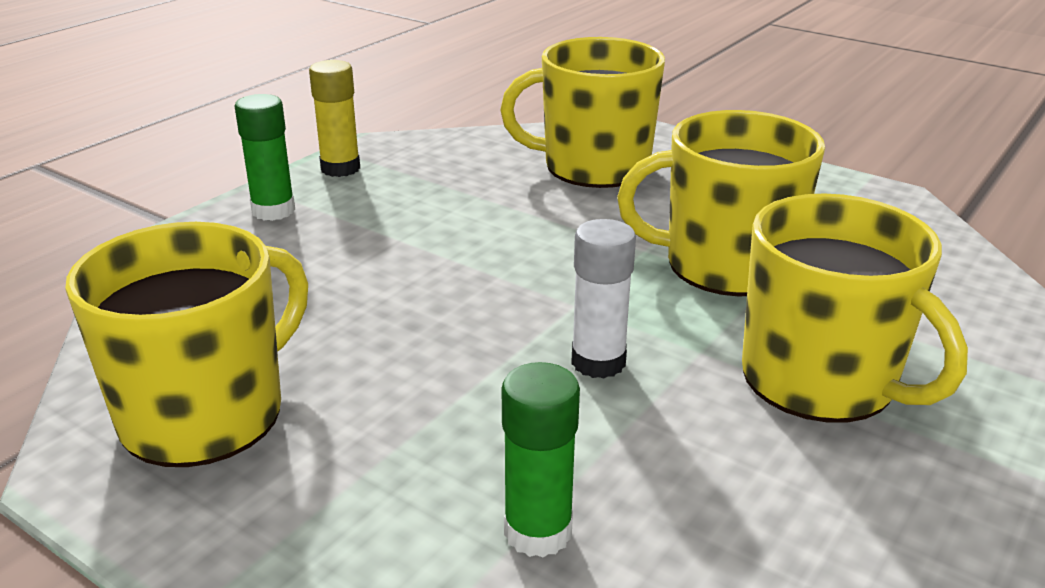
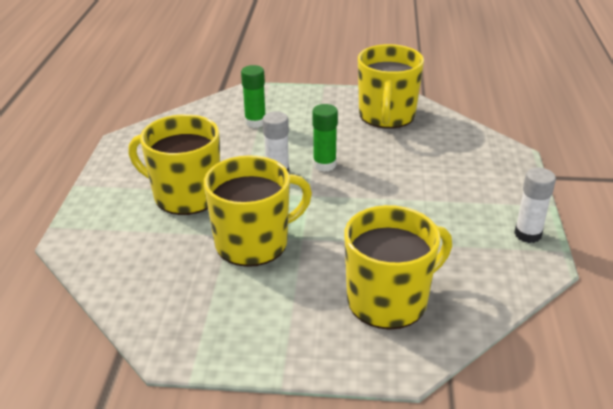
camera: 150 degrees right, 5 degrees up
(273, 211) = (507, 192): green glue stick -> green glue stick (324, 165)
(340, 168) = (527, 234): yellow glue stick -> white glue stick

